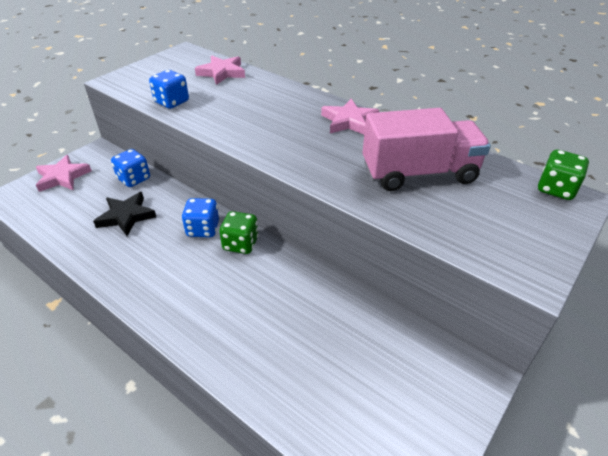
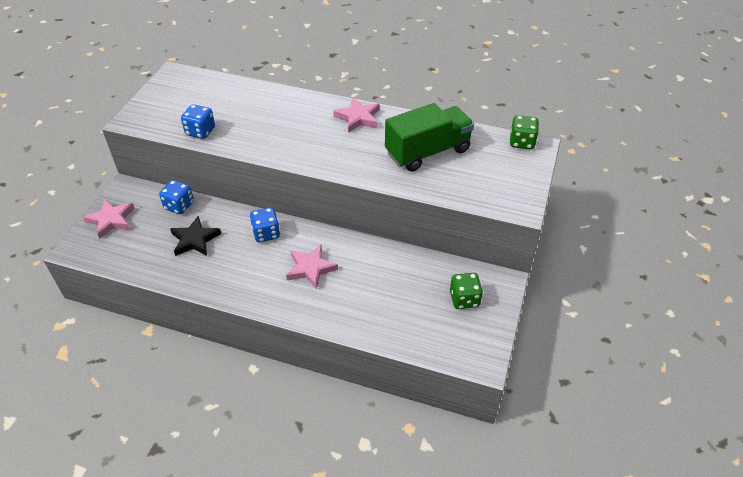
camera: 20 degrees left, 5 degrees up
(222, 73) = (225, 91): pink star -> pink star (310, 268)
(240, 244) = (303, 237): green dice -> green dice (464, 299)
(419, 173) = (427, 152): pink truck -> green truck

